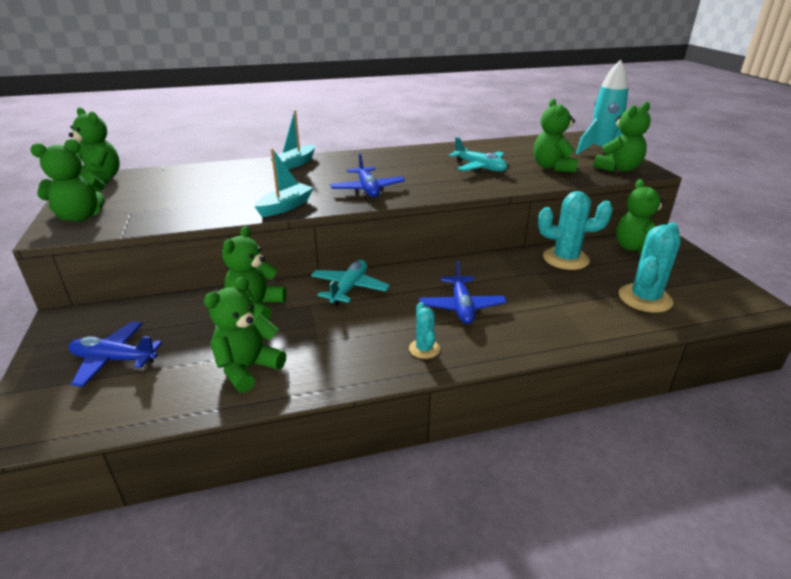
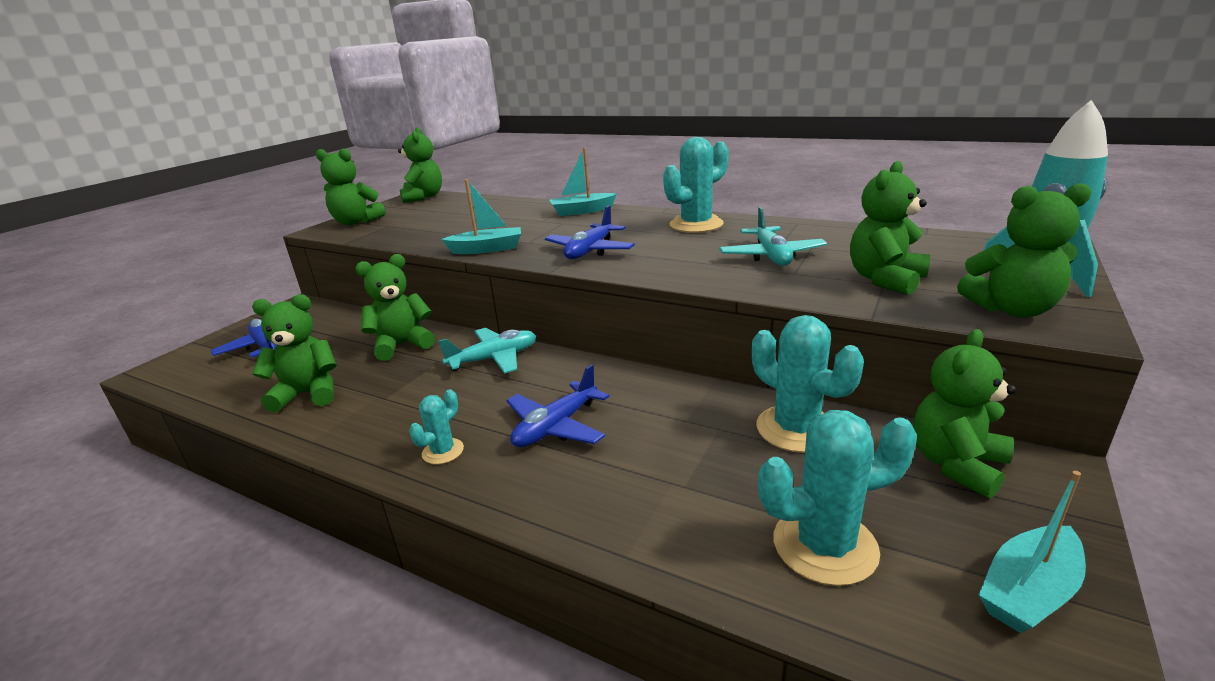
camera: 45 degrees right, 5 degrees down
(399, 157) = (696, 225): none -> turquoise cactus
(710, 281) = (1028, 591): none -> turquoise boat

